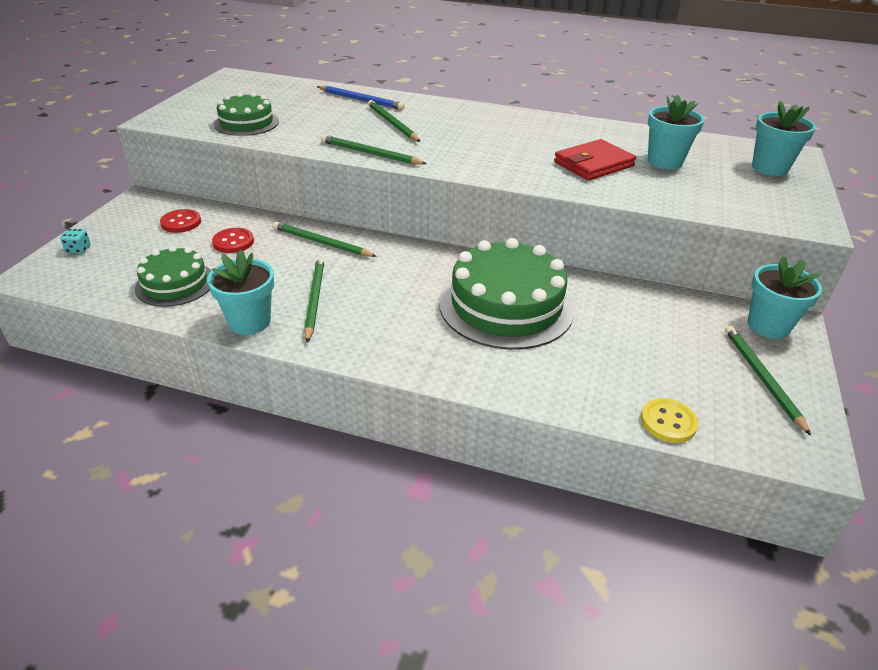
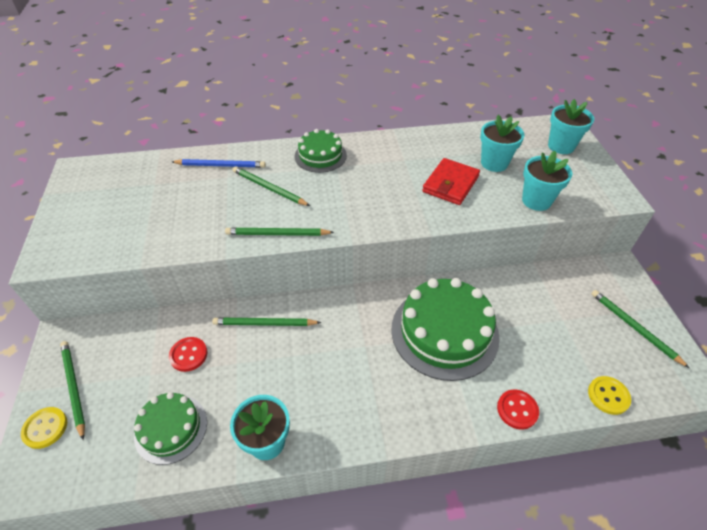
camera: 25 degrees left, 10 degrees up
(78, 249) = (45, 428): turquoise dice -> yellow button
(181, 222) = (123, 351): red button -> red button (517, 410)
(246, 123) = (138, 232): green cake -> green cake (320, 156)
(314, 300) = (302, 392): green pencil -> green pencil (74, 388)
(768, 326) = (610, 277): turquoise flower pot -> turquoise flower pot (536, 201)

